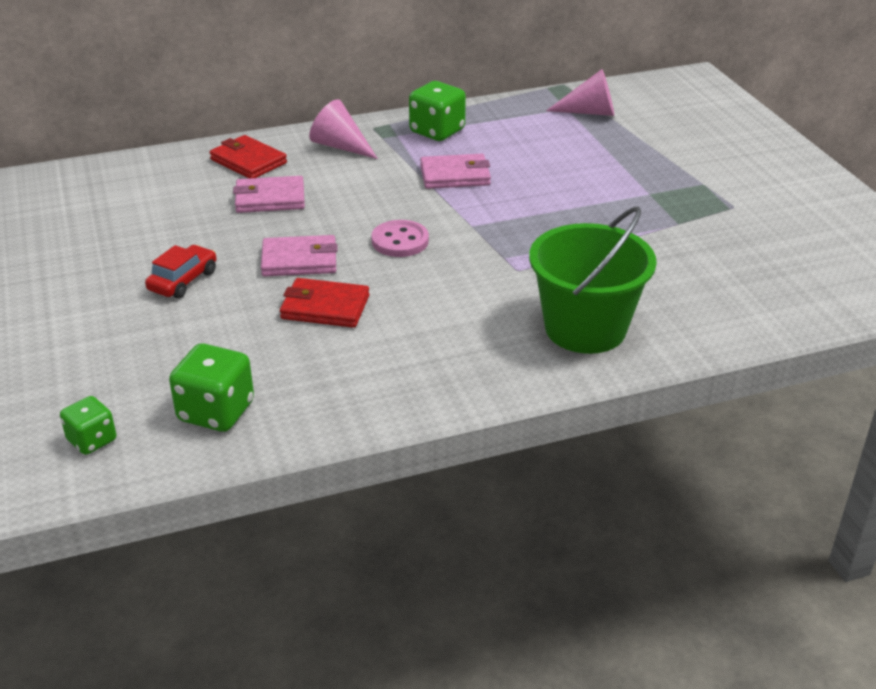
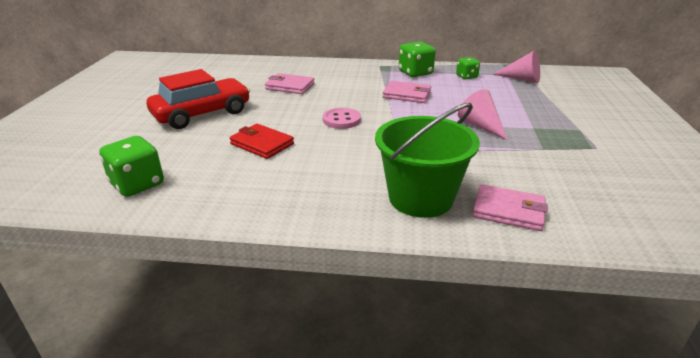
camera: 25 degrees right, 5 degrees down
(92, 440) = (57, 181): green dice -> green dice (466, 77)
(183, 281) = (202, 114): red car -> red car, size x1.96
(248, 161) = (297, 69): red wallet -> none
(299, 260) = (274, 117): pink wallet -> pink wallet (508, 211)
(340, 146) = (353, 70): pink cone -> pink cone (480, 126)

